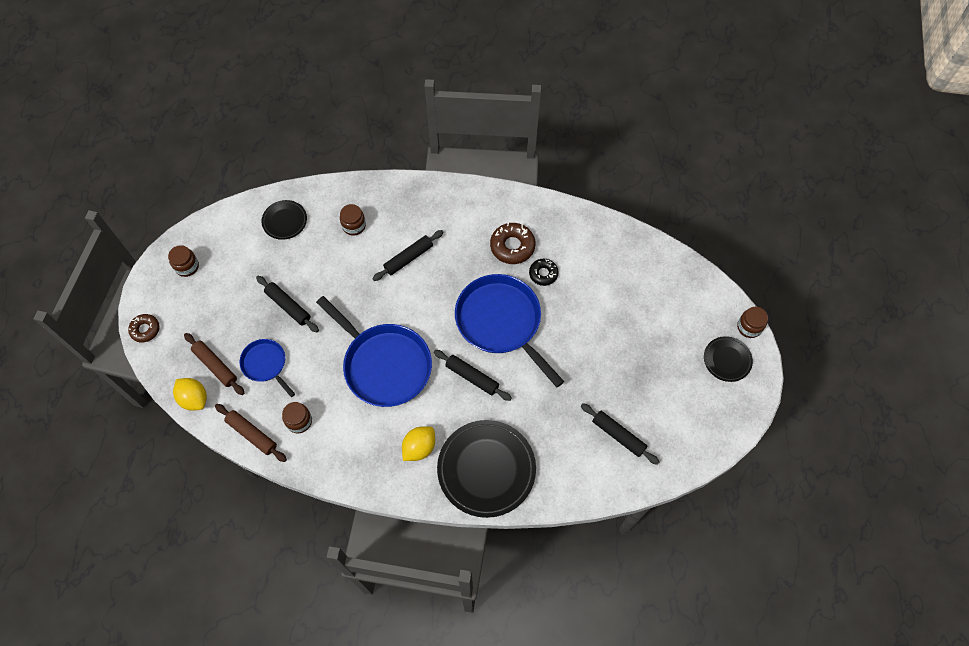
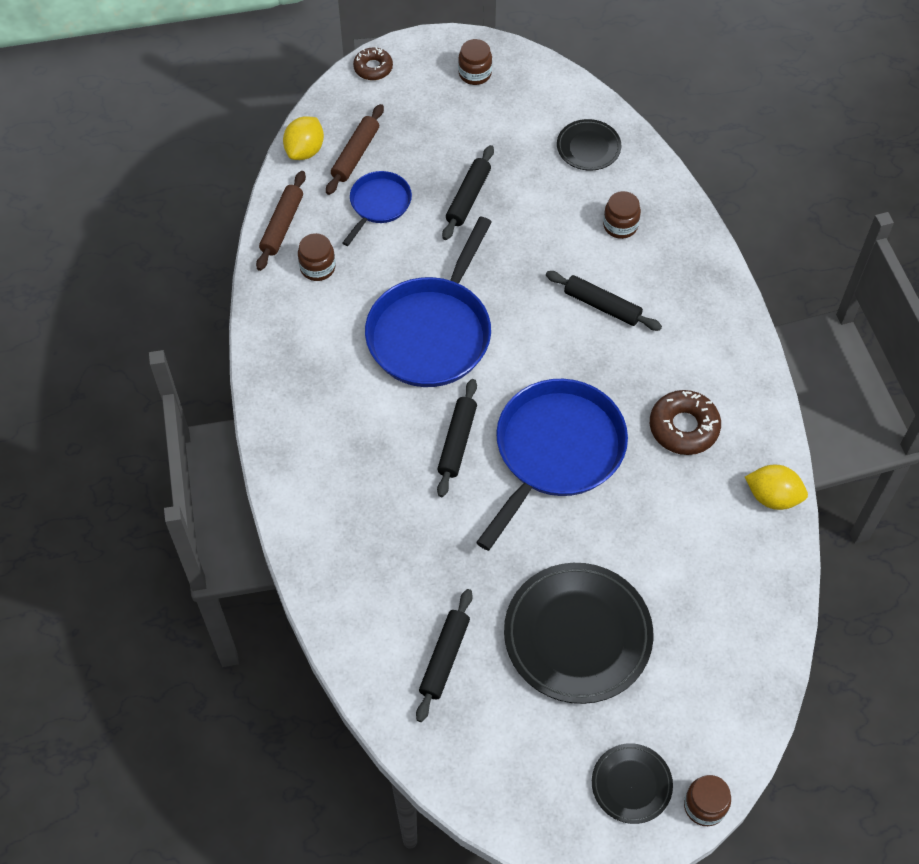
camera: 70 degrees right, 5 degrees down
(419, 447) = (332, 412): yellow lemon -> yellow lemon (772, 496)
(486, 469) = (331, 502): black plate -> black plate (577, 636)
(543, 274) = (658, 481): black donut -> none

